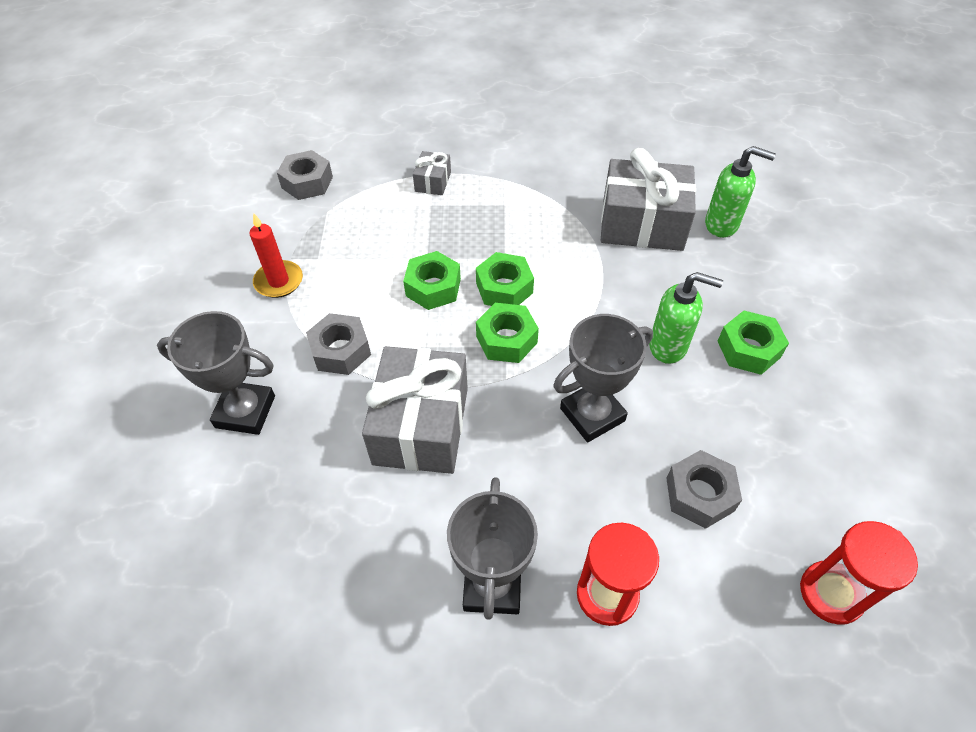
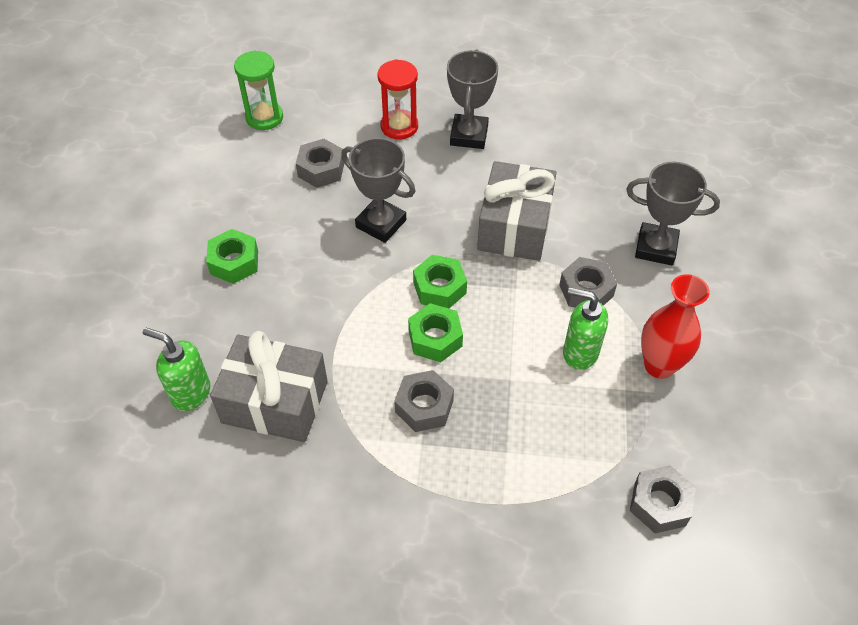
camera: 175 degrees left, 0 degrees up
(279, 281) = (659, 365): red candle -> red vase
(433, 182) = (503, 489): grey gift -> none
(433, 287) = (504, 345): green nut -> none
(506, 231) = (424, 406): none -> grey nut
(592, 414) = (381, 223): grey trophy -> grey trophy turned 60 degrees clockwise
(668, 346) = (301, 270): green soap dispenser -> green soap dispenser (579, 353)
(831, 593) = (264, 117): red hourglass -> green hourglass

